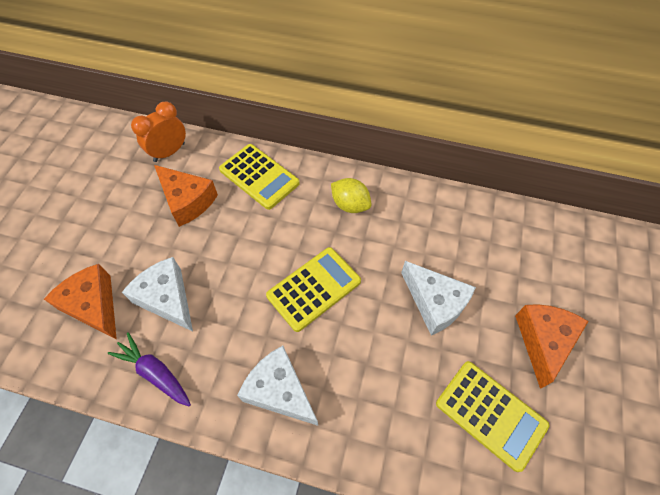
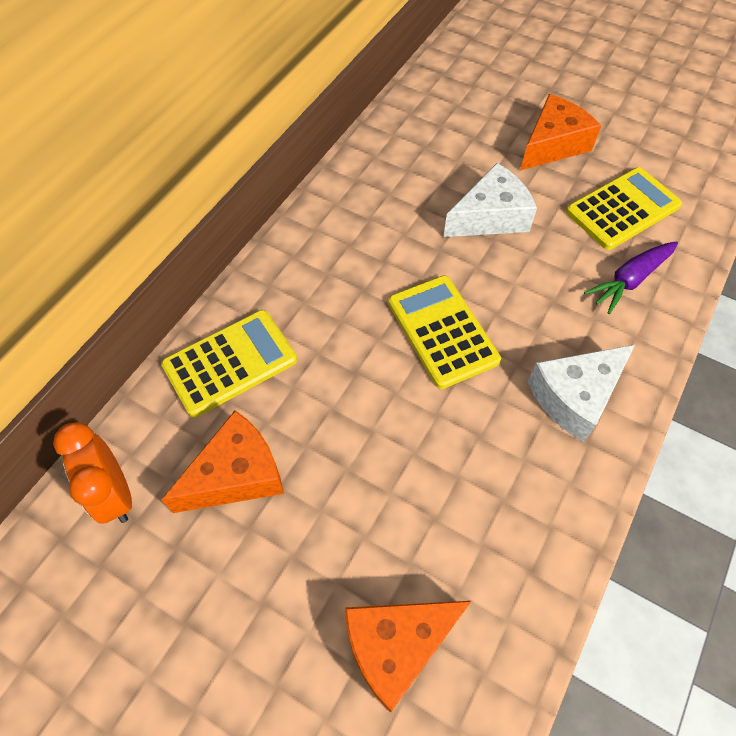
camera: 75 degrees left, 0 degrees up
(155, 372) = (528, 551): purple carrot -> purple carrot (629, 280)
(167, 299) = (412, 524): white cheese -> none
(350, 205) = (325, 263): yellow lemon -> none
(543, 341) = (552, 145): orange cheese -> orange cheese turned 105 degrees clockwise

